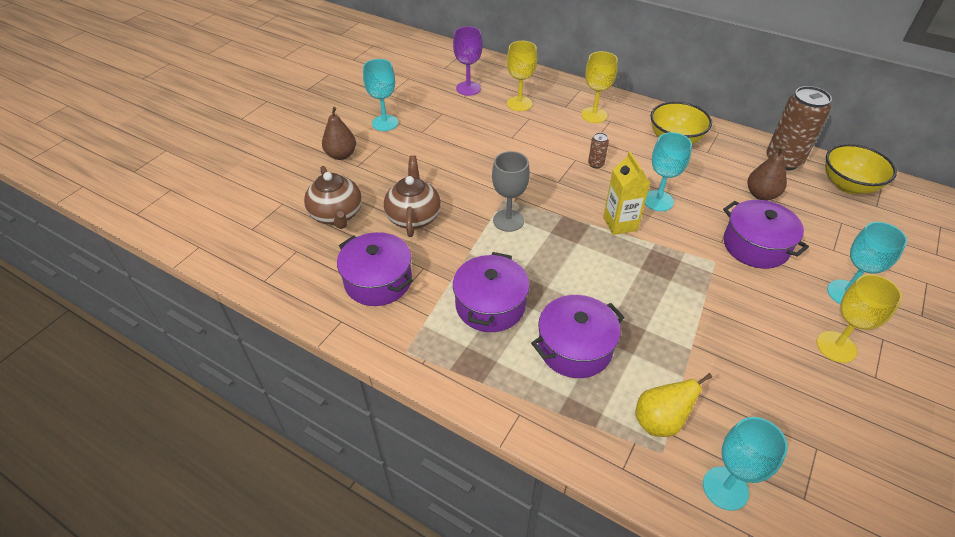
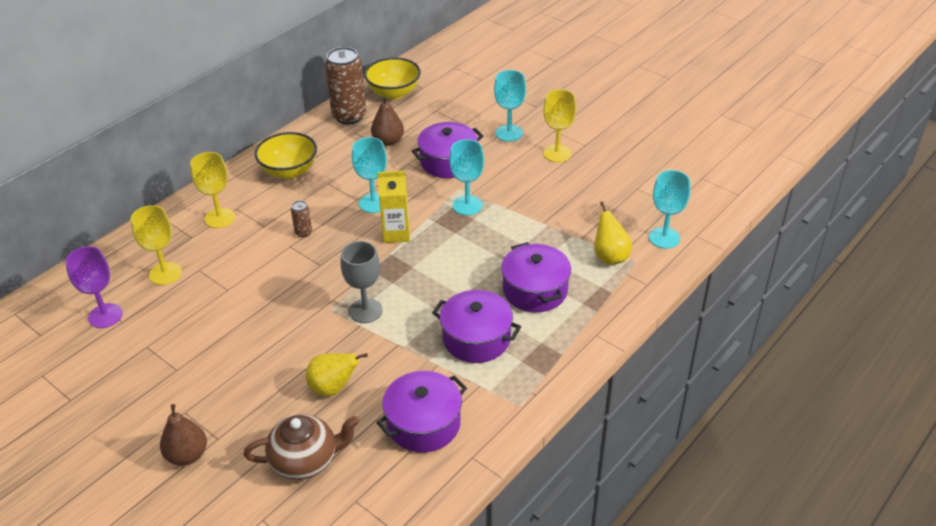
camera: 80 degrees left, 5 degrees down
(385, 123) = (138, 406): turquoise goblet -> turquoise goblet (467, 205)
(413, 217) = (333, 388): brown teapot -> yellow pear

